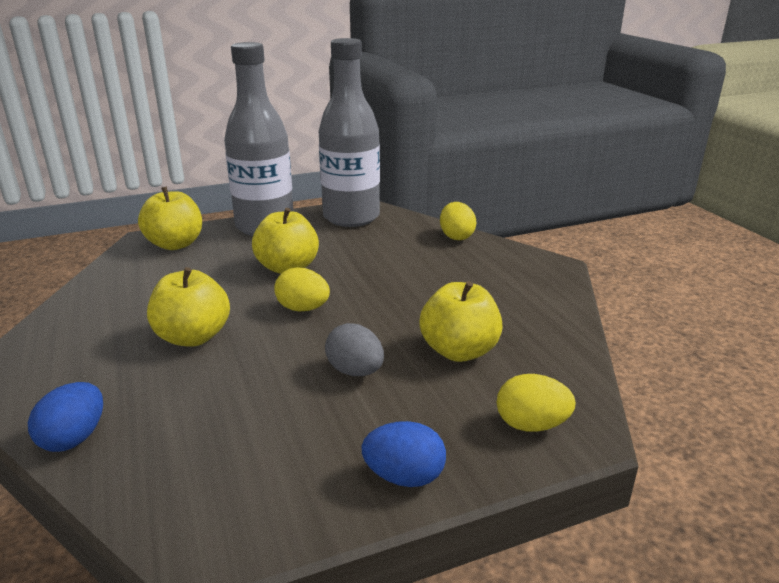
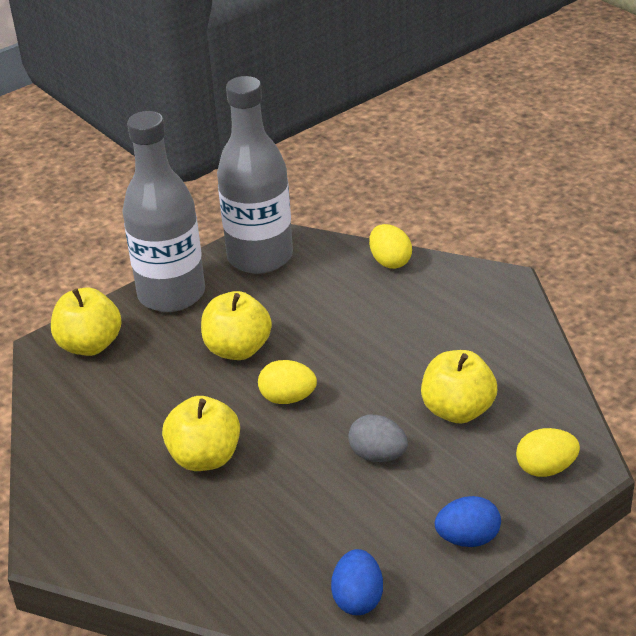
camera: 15 degrees left, 10 degrees up
(74, 438) = (183, 581): blue egg -> blue egg (358, 599)

